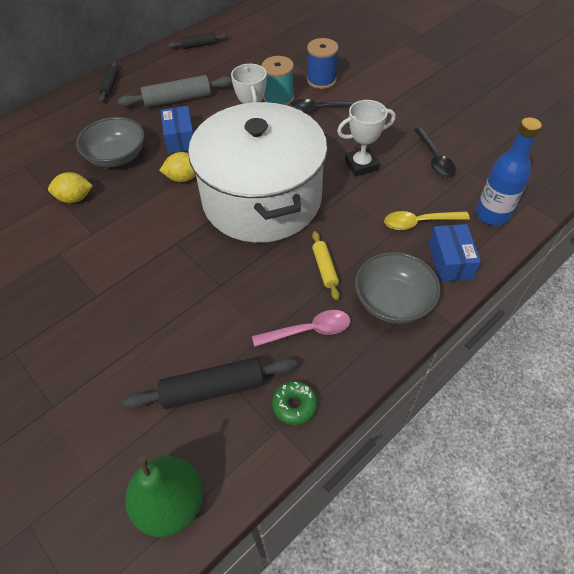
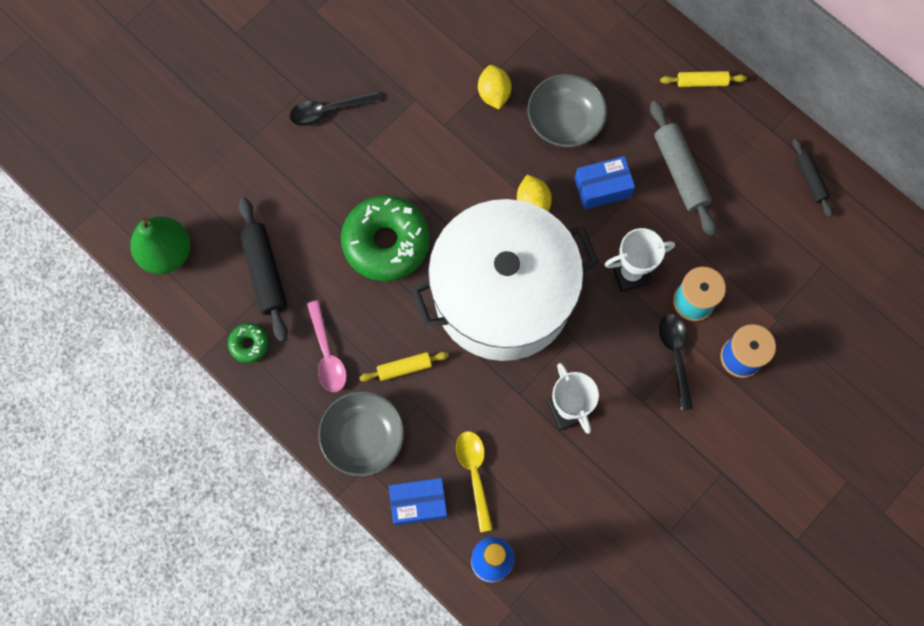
camera: 85 degrees right, 20 degrees up
(110, 86) = (702, 82): black rolling pin -> yellow rolling pin
(199, 279) = (386, 242): none -> green donut
(434, 158) = (586, 502): black spoon -> black spoon (329, 110)

